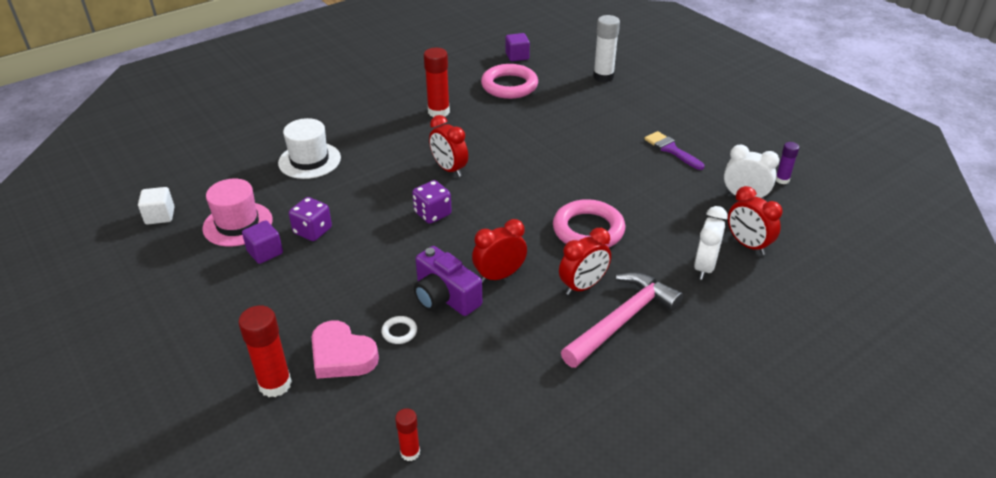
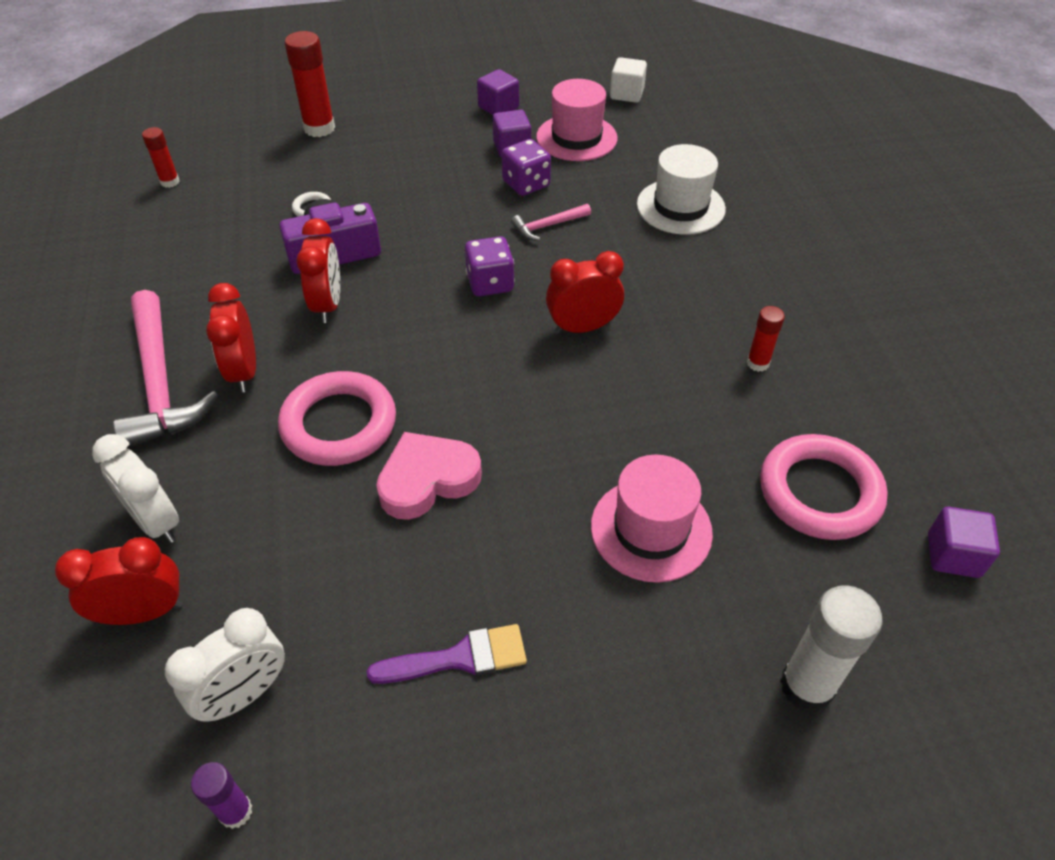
camera: 115 degrees right, 10 degrees up
(202, 279) = (498, 107): none -> purple cube
(342, 355) = (316, 168): pink heart -> pink heart (427, 480)
(359, 207) = (548, 226): none -> pink hammer
(438, 112) = (758, 363): red glue stick -> red glue stick, size x0.57
(566, 120) = (651, 529): none -> pink hat

